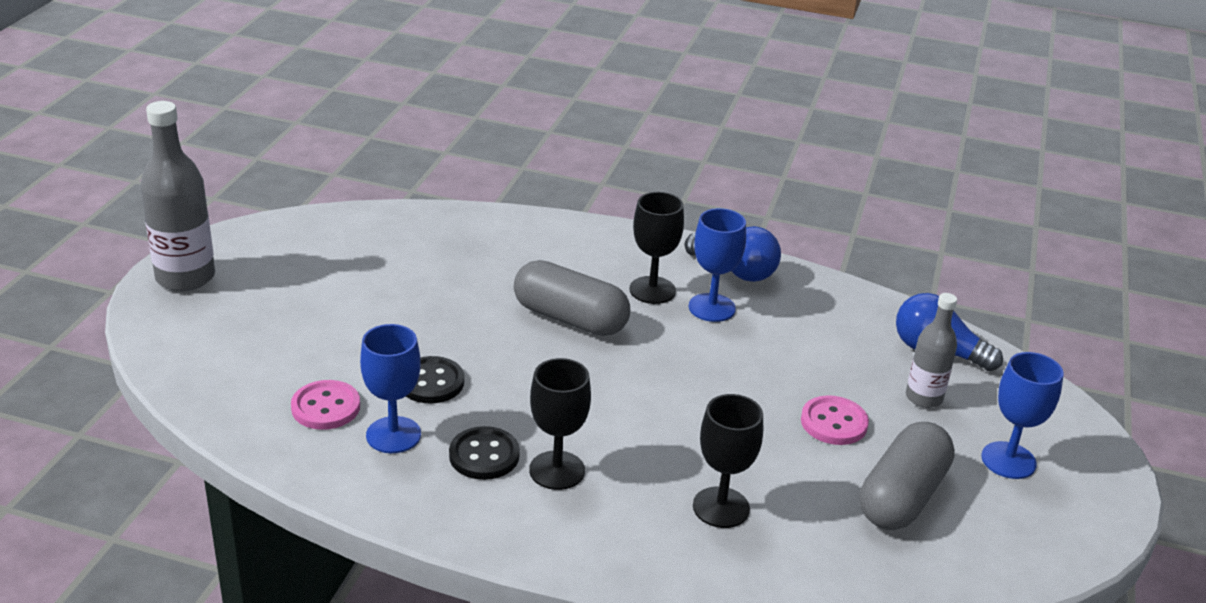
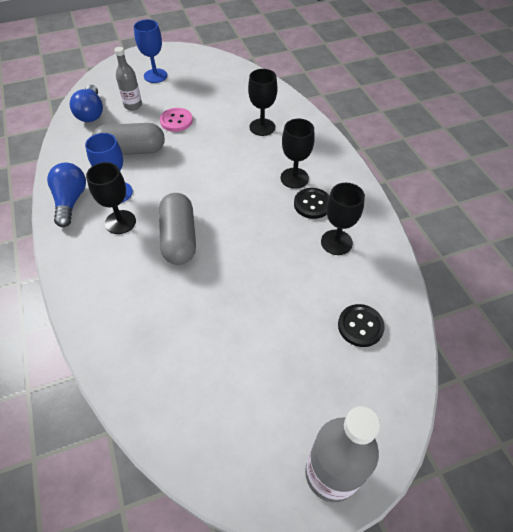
camera: 125 degrees left, 20 degrees up
(326, 407) = (350, 282): pink button -> none
(393, 435) = (336, 242): blue goblet -> black goblet
(431, 382) = (287, 256): black button -> black button (360, 326)
(902, 496) = (205, 91): grey capsule -> grey capsule (131, 150)

